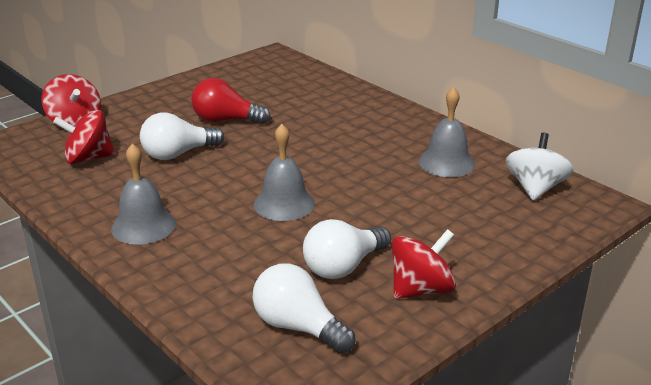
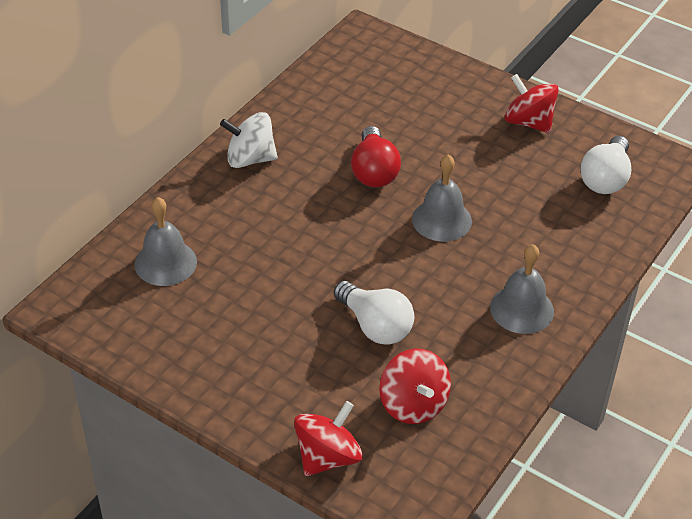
camera: 105 degrees left, 15 degrees up
(226, 120) = (279, 306): red light bulb -> red light bulb (374, 171)
(344, 266) = (520, 166): white light bulb -> none
(446, 162) = (323, 123): grey bell -> grey bell (165, 263)
(535, 188) = (351, 68): white spinning top -> white spinning top (250, 159)

